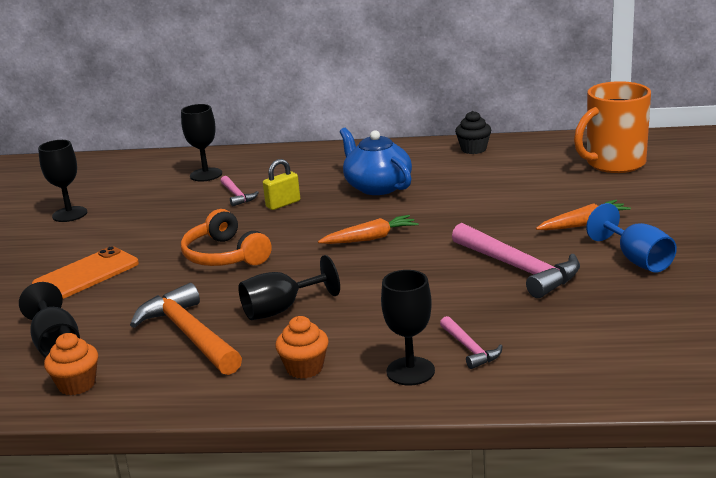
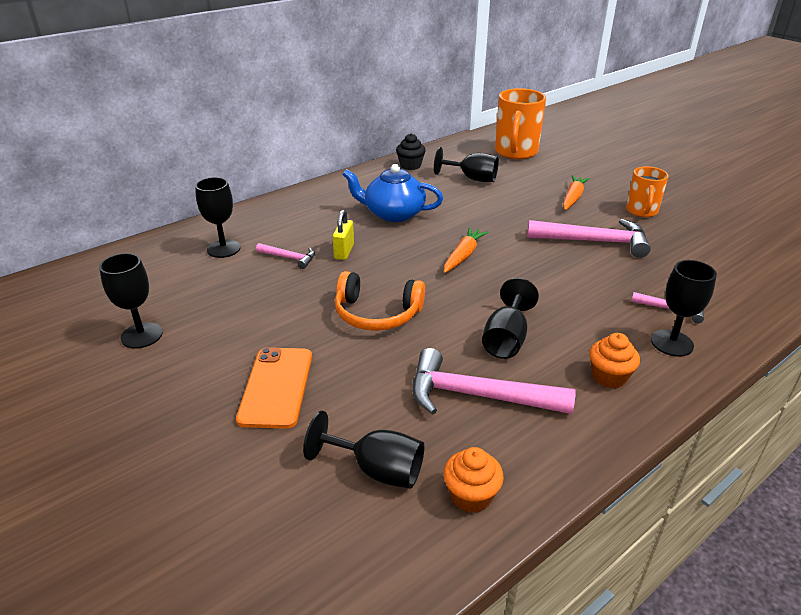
camera: 45 degrees left, 10 degrees up
(189, 335) = (478, 395): orange hammer -> pink hammer
(511, 177) = (472, 178): none -> black goblet
(637, 260) = (642, 211): blue goblet -> orange mug

